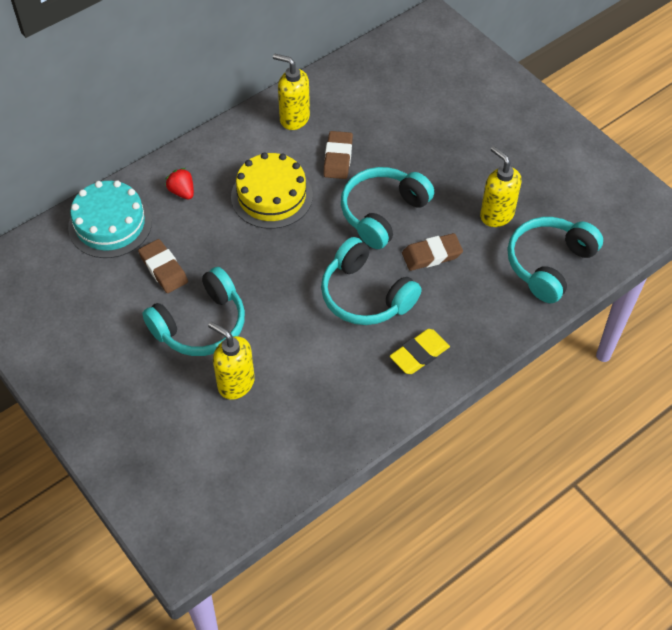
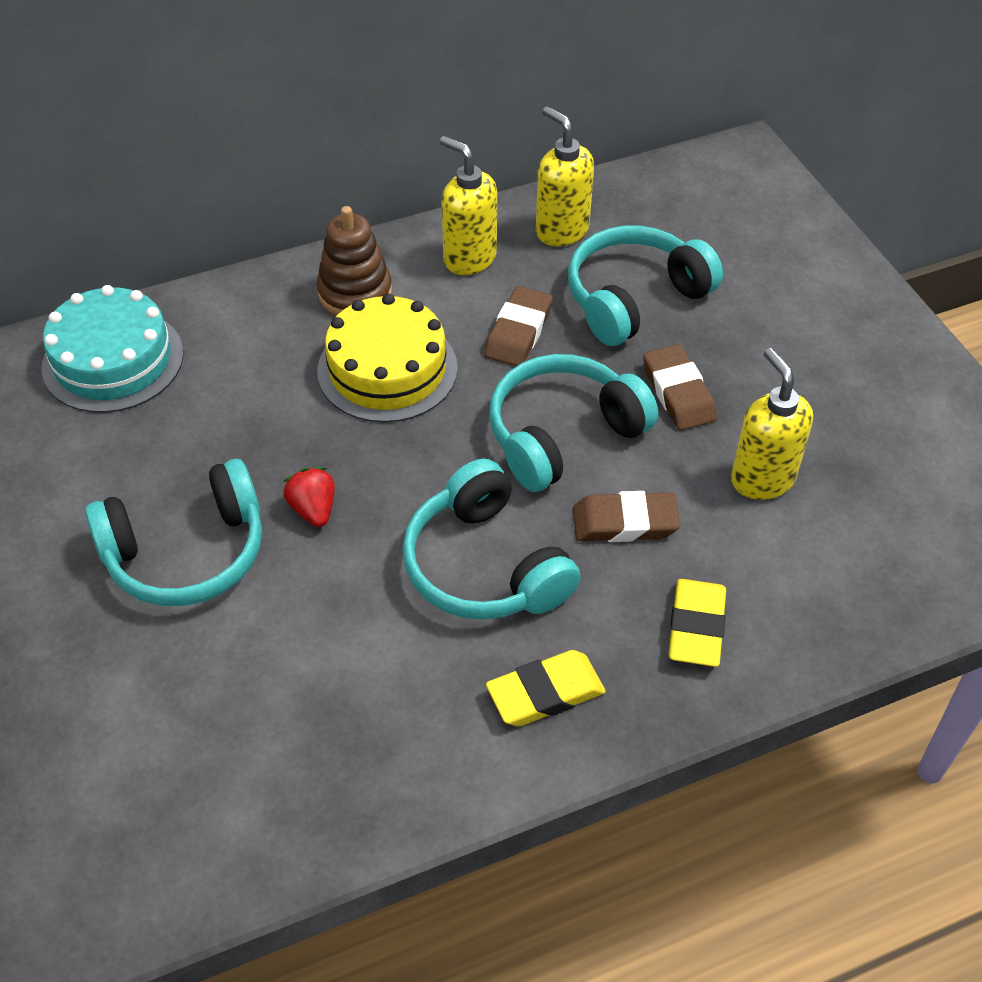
camera: 15 degrees right, 5 degrees down
(163, 269) = (165, 447): brown eraser -> brown eraser (678, 393)
(182, 192) = (246, 334): red strawberry -> red strawberry (313, 509)
(235, 153) = (355, 293): none -> brown stacking toy
(235, 383) = (203, 668): yellow soap dispenser -> yellow soap dispenser (561, 230)
(485, 302) = (696, 627): none -> yellow eraser
(549, 264) = (834, 585): turquoise headphones -> turquoise headphones (634, 298)

